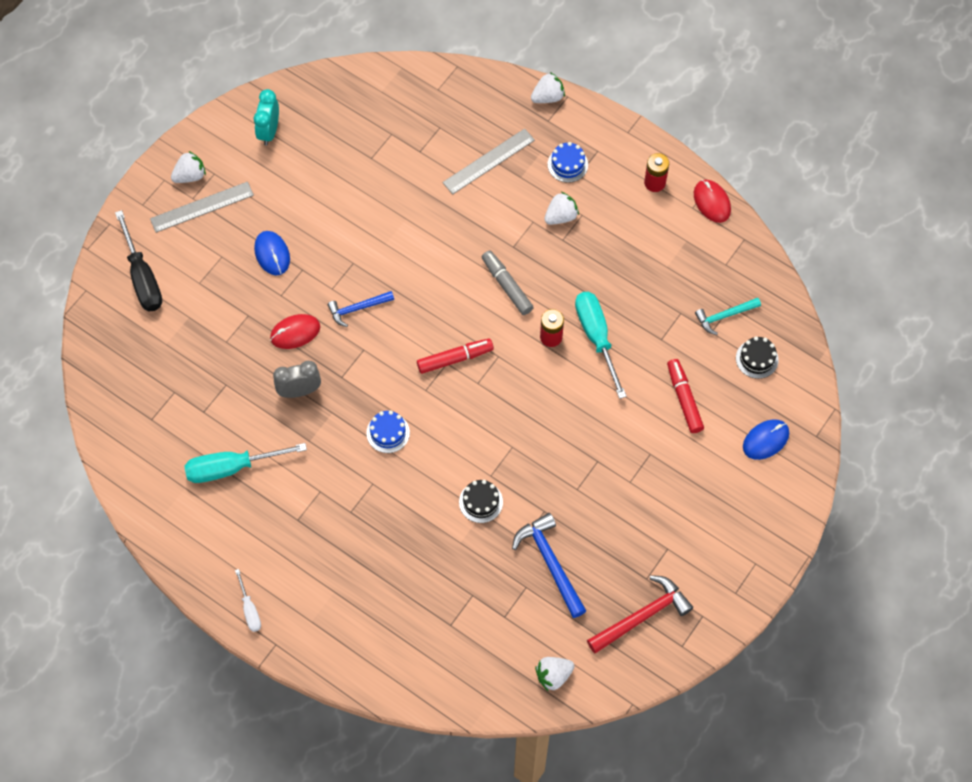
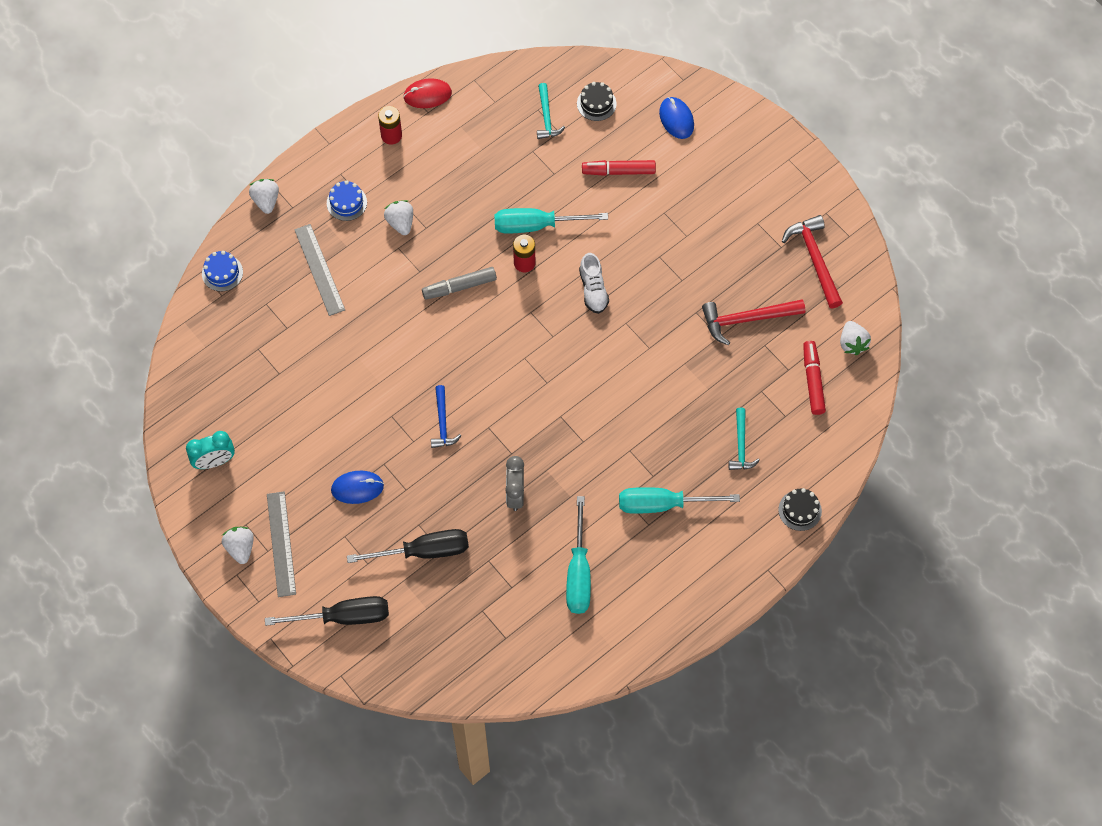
camera: 75 degrees left, 0 degrees up
(222, 327) = (424, 551): none -> black screwdriver
(250, 609) = (728, 585): white screwdriver -> none
(269, 131) = (214, 461): turquoise clock -> turquoise clock turned 45 degrees counterclockwise
(295, 332) = (451, 485): red mouse -> none
(322, 528) = (662, 504): none -> turquoise screwdriver
(388, 433) = (581, 425): blue cake -> blue cake (222, 273)
(405, 588) = (741, 445): none -> turquoise hammer
(455, 358) = (522, 349): red marker -> red marker (813, 380)
(481, 502) = (673, 362): black cake -> black cake (800, 510)
(540, 407) = (593, 290): none -> white shoe
(550, 562) = (747, 319): blue hammer -> red hammer

